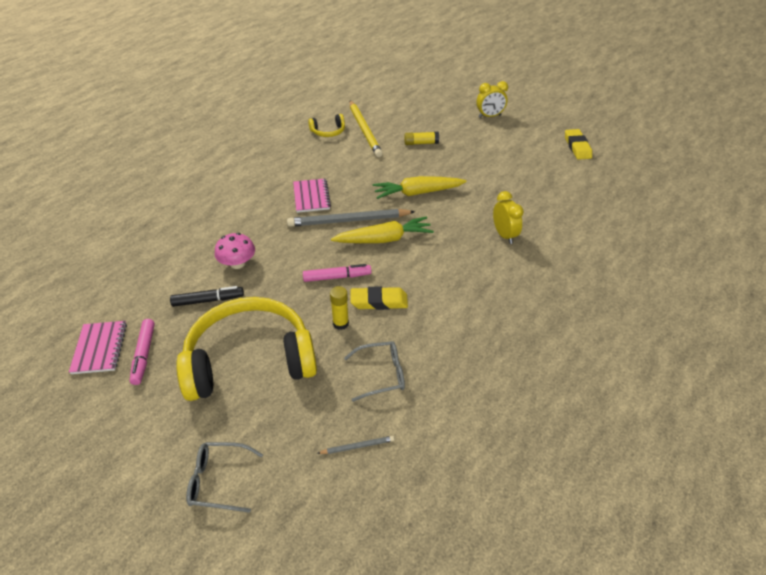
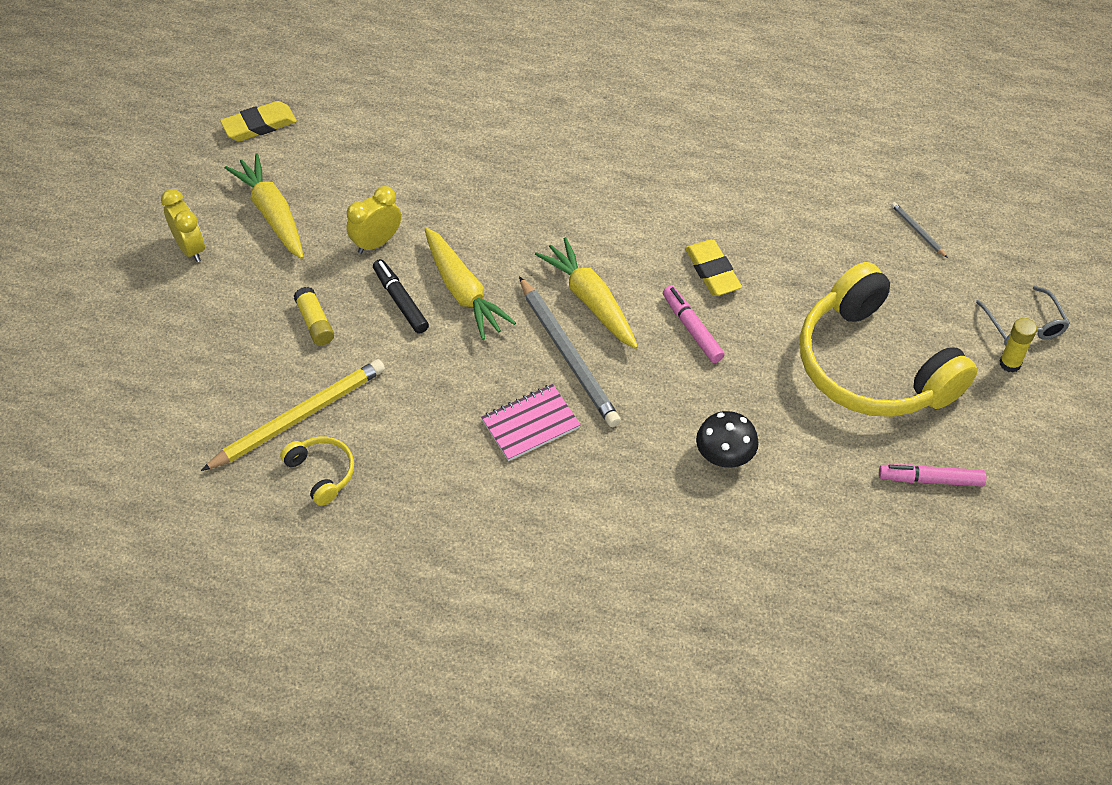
camera: 110 degrees left, 10 degrees up
(99, 348) = (951, 535): pink notebook -> none
(144, 355) = (930, 479): pink marker -> pink marker turned 150 degrees counterclockwise
(208, 300) = (809, 455): black marker -> black marker (400, 301)
(237, 263) = (725, 454): pink mushroom -> black mushroom
(340, 323) = (769, 298): yellow glue stick -> yellow glue stick (1010, 363)
(381, 374) = (820, 237): grey glasses -> none
(504, 142) = (272, 214): none -> yellow carrot
(504, 235) = (521, 175): yellow clock -> yellow clock (376, 242)

